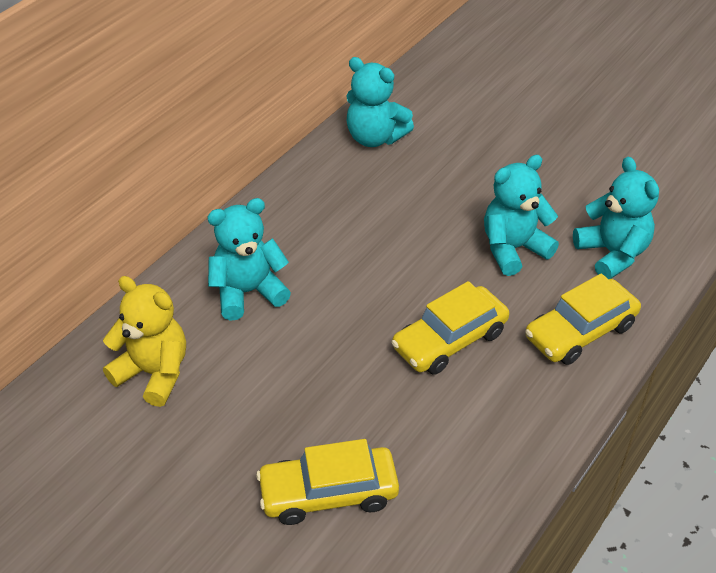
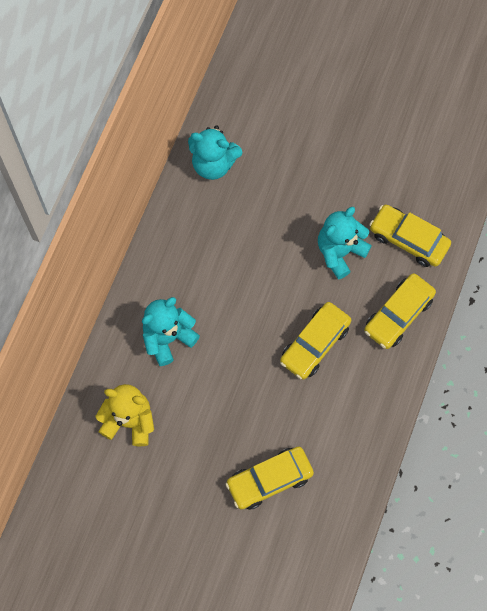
camera: 15 degrees left, 25 degrees up
(612, 254) = (408, 239): turquoise teddy bear -> yellow car

